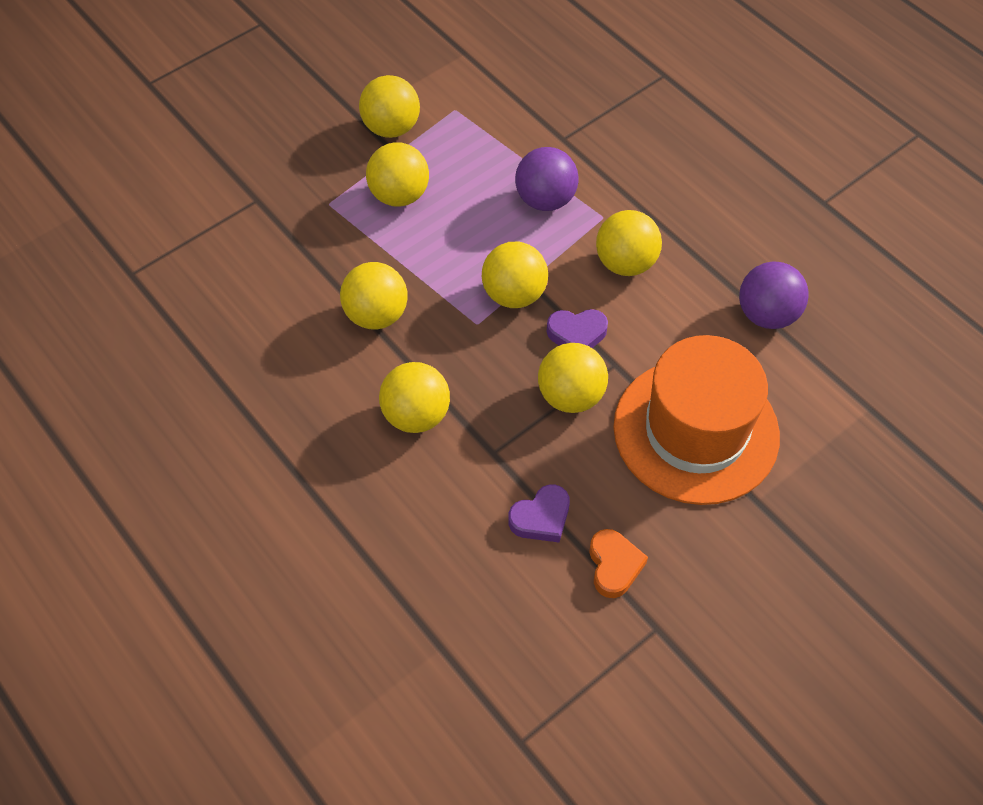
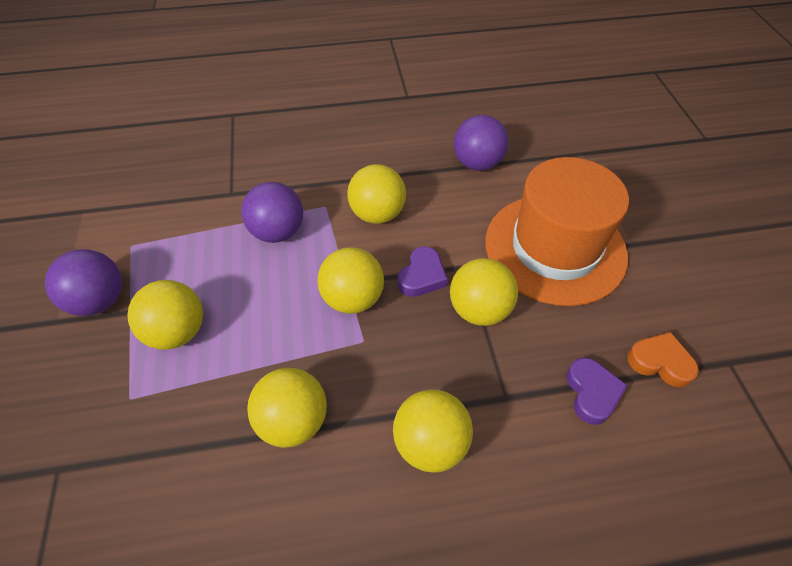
camera: 60 degrees left, 5 degrees down
(391, 128) = (99, 301): yellow ball -> purple ball

